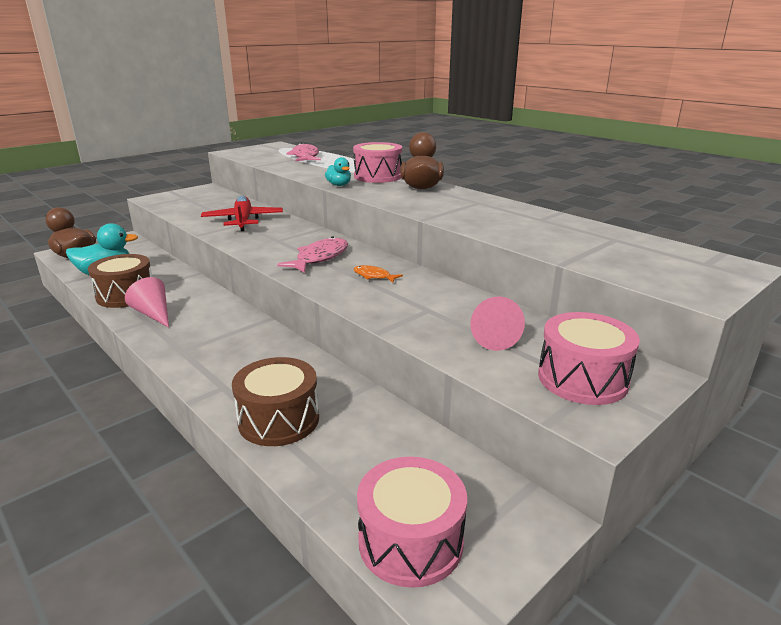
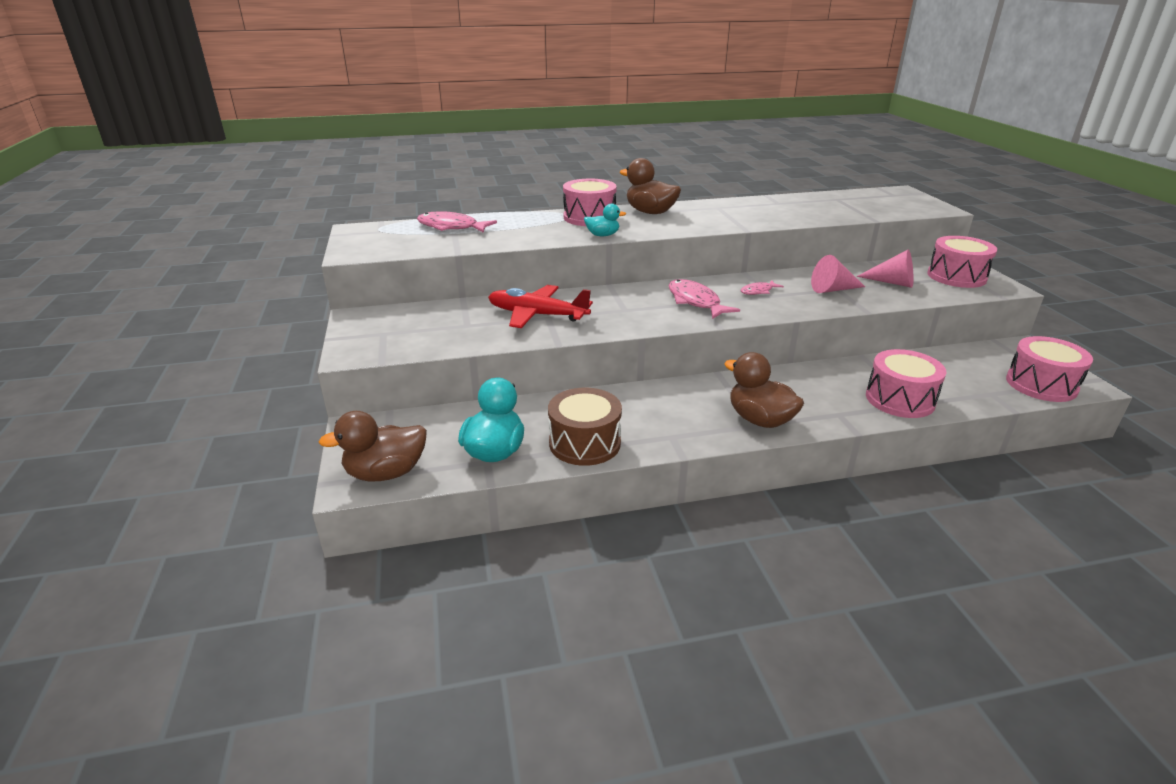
camera: 60 degrees left, 5 degrees up
(153, 314) = (657, 431): pink cone -> pink cone (833, 289)
(191, 350) = (760, 420): none -> brown duck
(279, 419) = (900, 399): brown drum -> pink drum
(374, 276) = (758, 291): orange fish -> pink fish

